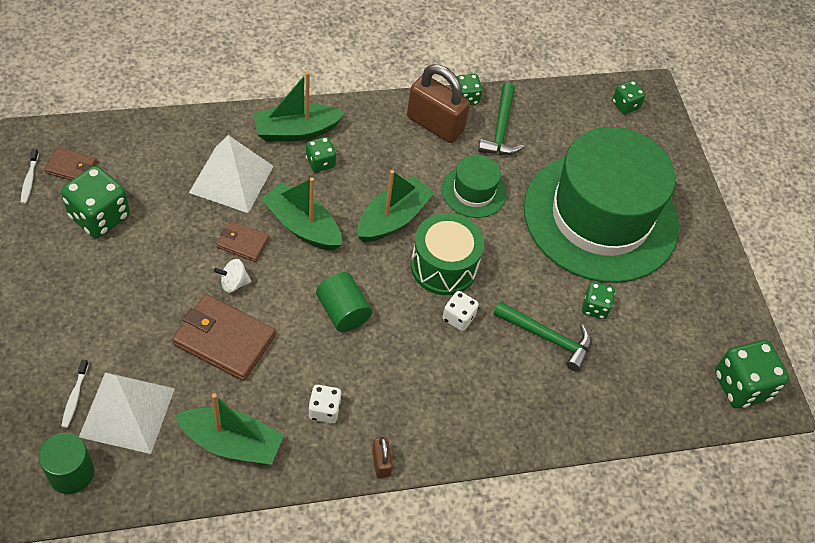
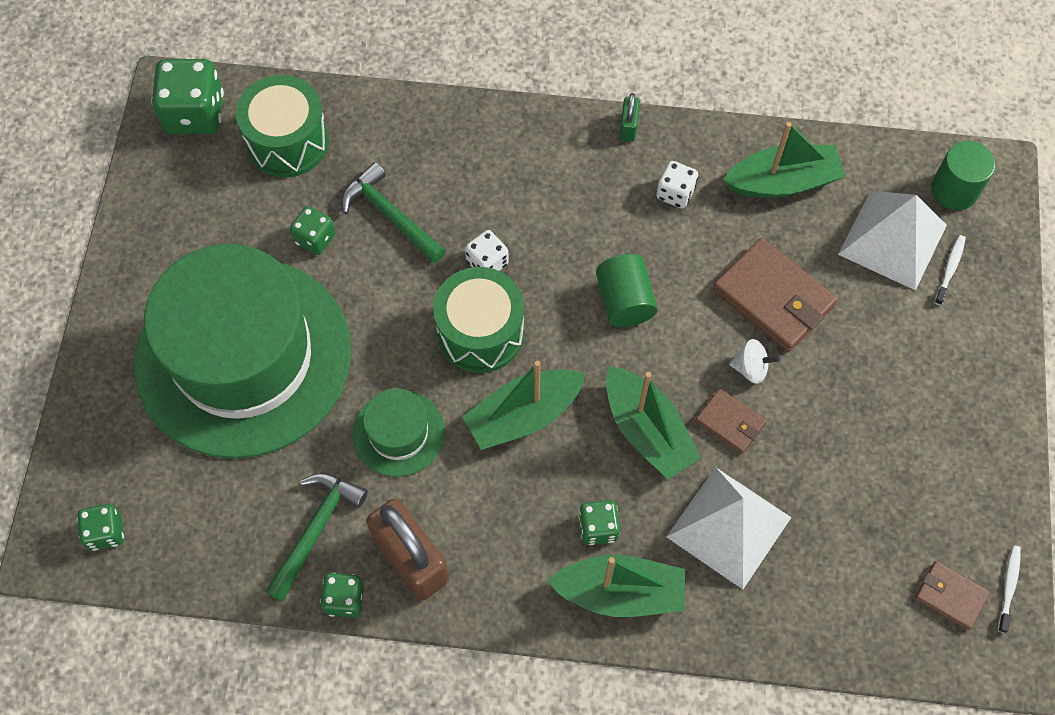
camera: 155 degrees left, 10 degrees up
(99, 216) = (914, 504): green dice -> none
(232, 443) = (782, 182): green boat -> green boat turned 135 degrees clockwise
(381, 463) = (628, 127): brown padlock -> green padlock
(657, 380) = (288, 141): none -> green drum

